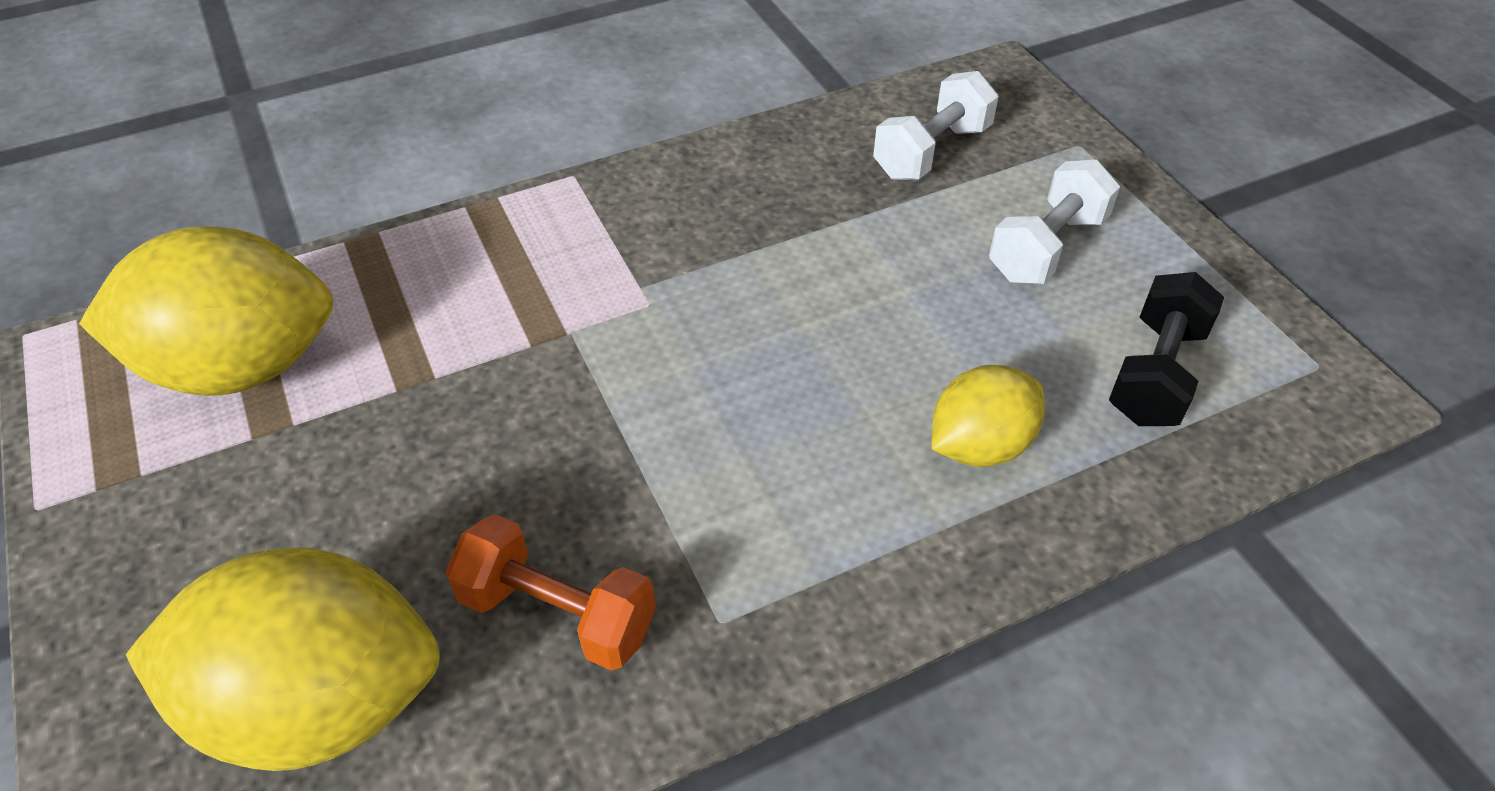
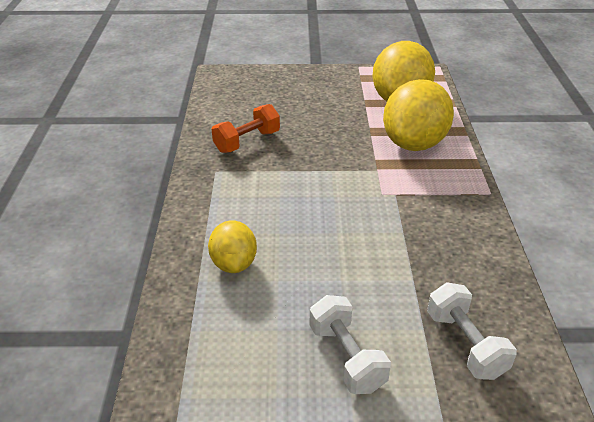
camera: 115 degrees right, 10 degrees down
(319, 702) = (253, 100): yellow lemon -> yellow lemon (414, 143)
(1155, 373) = (225, 352): black dumbbell -> none

